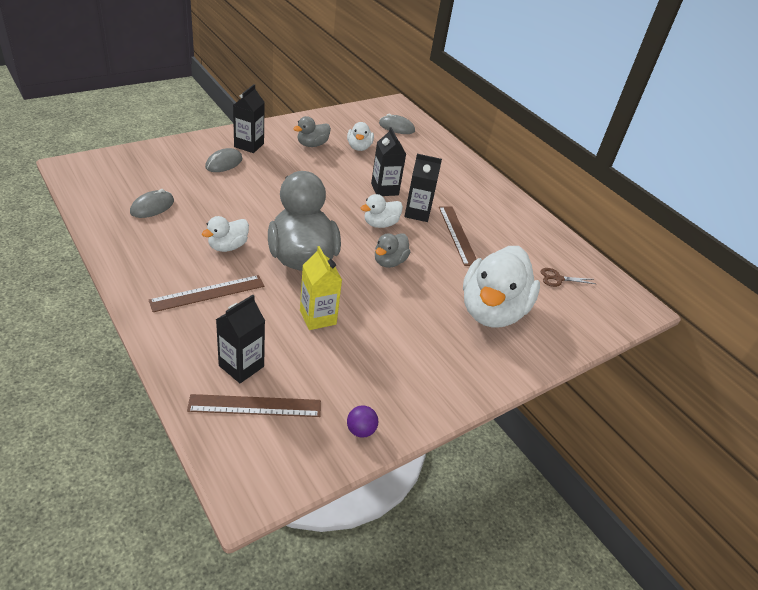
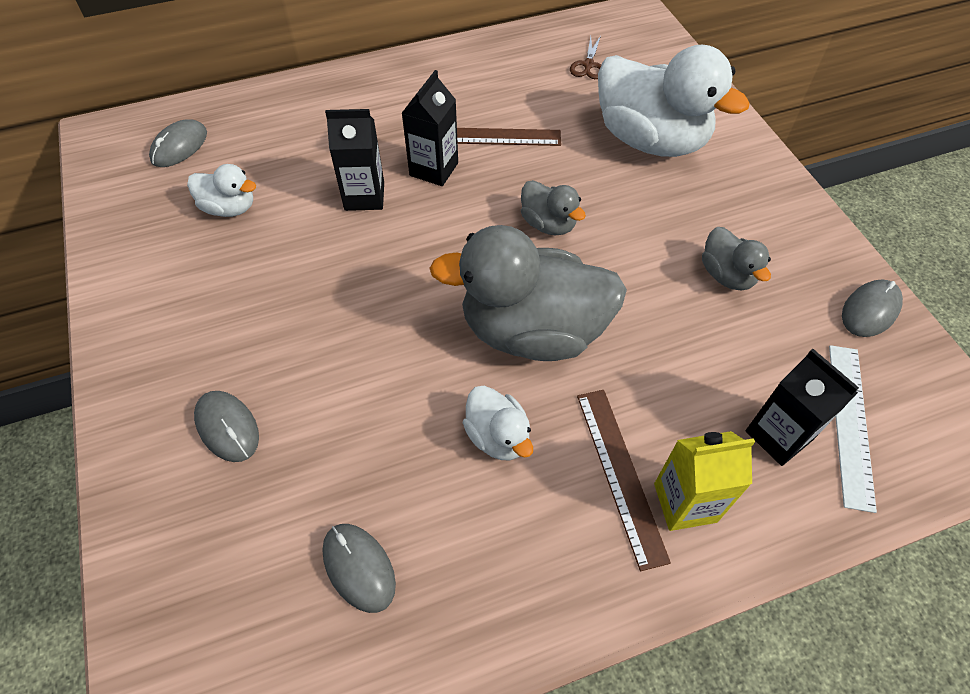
camera: 70 degrees left, 15 degrees up
(249, 145) = (172, 378): black carton -> none
(255, 406) = (850, 423): brown ruler -> white ruler
(312, 144) = (200, 274): grey duck -> grey duck (726, 275)
(318, 317) = (671, 328): yellow carton -> yellow carton (685, 502)
(360, 430) = (870, 310): purple ball -> grey mouse
(380, 224) = (456, 218): white duck -> none

